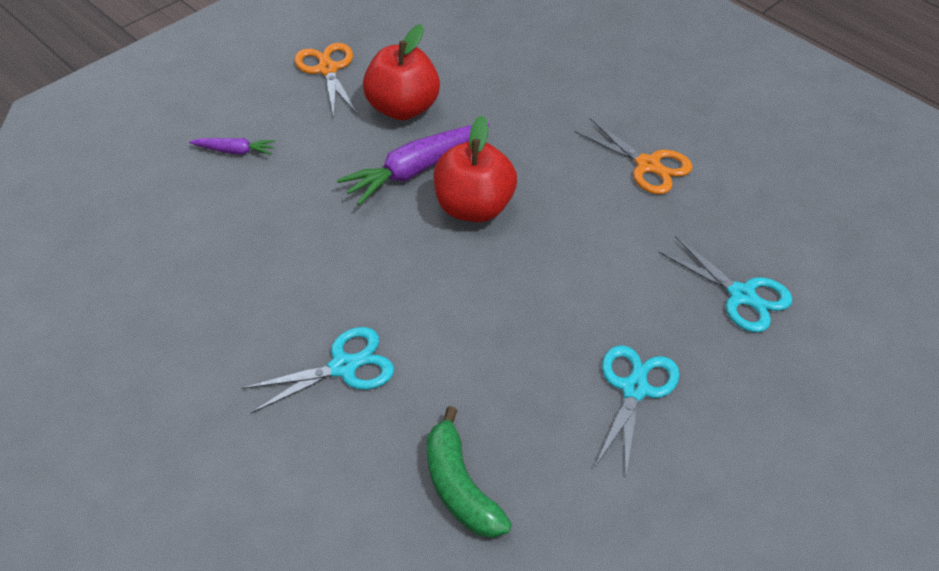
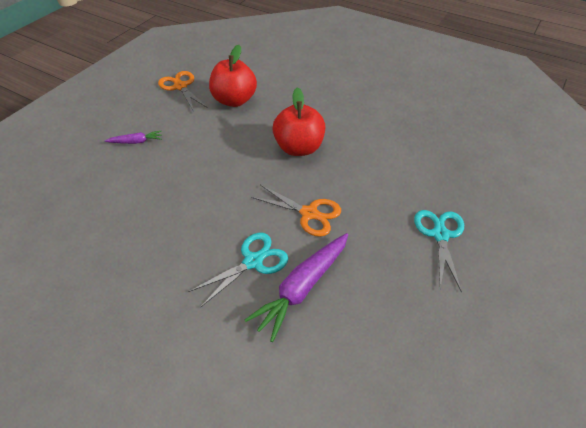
camera: 15 degrees left, 0 degrees up
(416, 170) = (255, 133): purple carrot -> purple carrot (302, 287)
(460, 487) = (360, 324): green banana -> none
(648, 165) = (388, 107): orange scissors -> orange scissors (309, 213)
(741, 295) = (474, 167): turquoise scissors -> none

